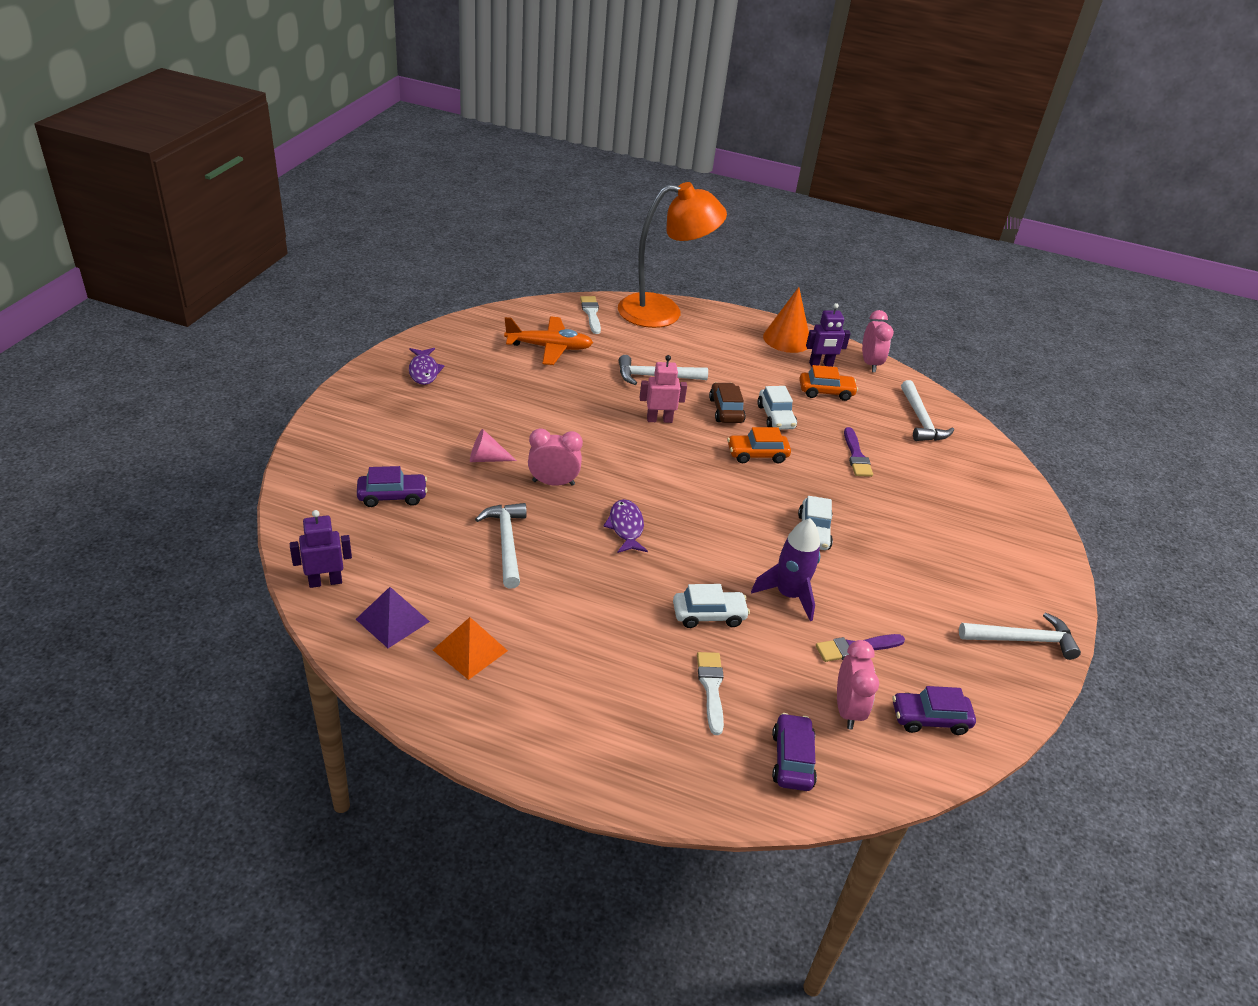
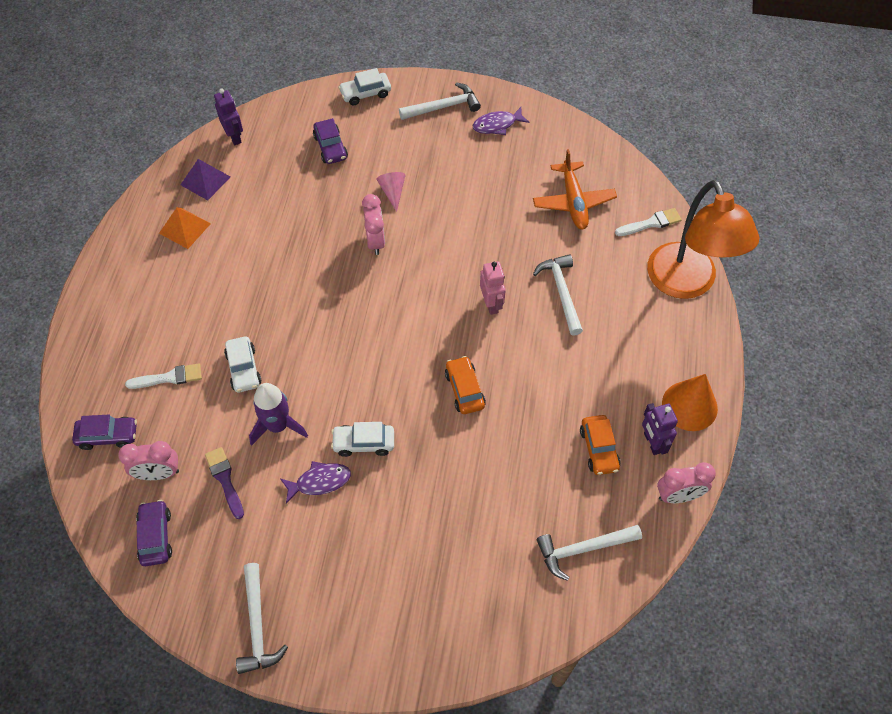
camera: 85 degrees right, 20 degrees up
(506, 543) = (296, 226): white hammer -> white hammer (443, 107)
(626, 527) = (333, 299): purple fish -> purple fish (320, 481)
(726, 410) = (527, 357): brown car -> none
(775, 417) = (533, 402): white car -> white car (365, 93)
(856, 456) = (493, 480): purple brush -> none

